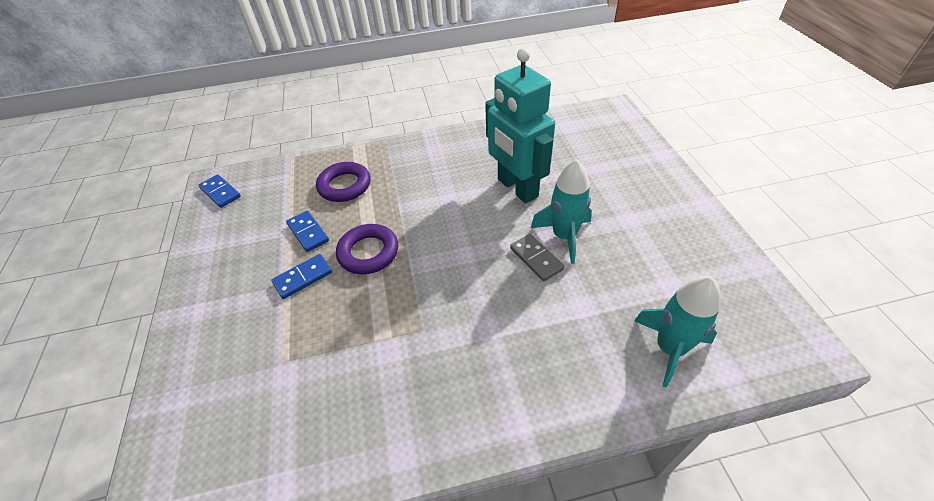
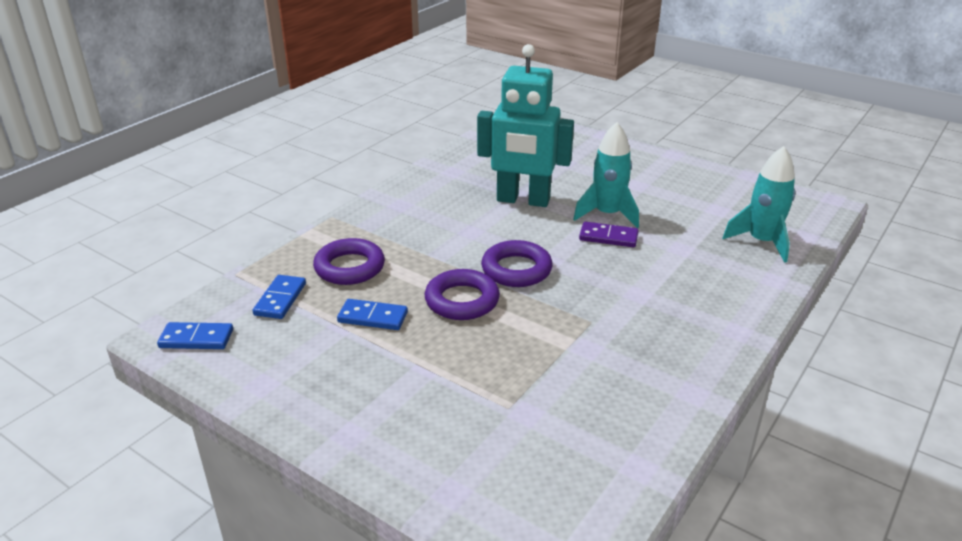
camera: 45 degrees left, 15 degrees down
(303, 278) = (427, 348): blue domino -> blue domino (280, 299)
(433, 248) = (516, 269): none -> purple ring
(536, 259) = (608, 237): grey domino -> purple domino

